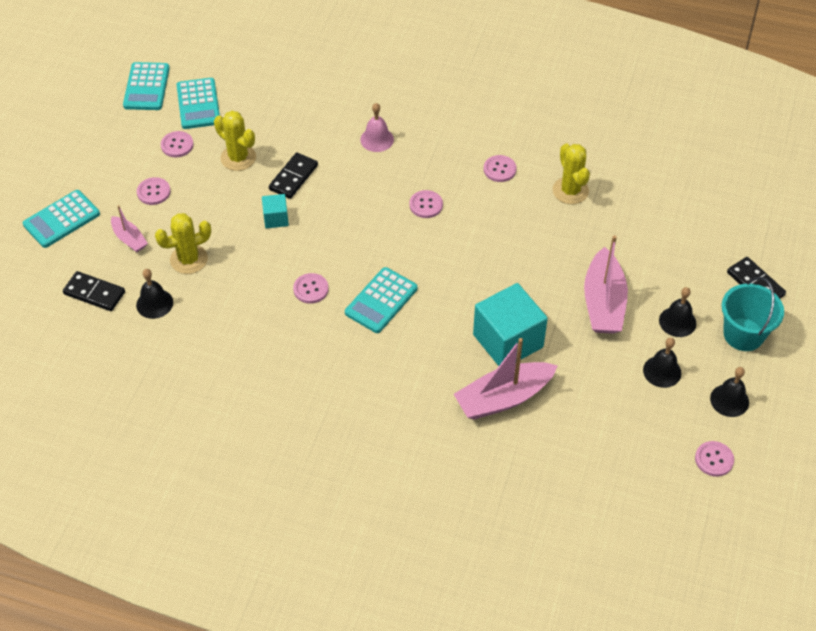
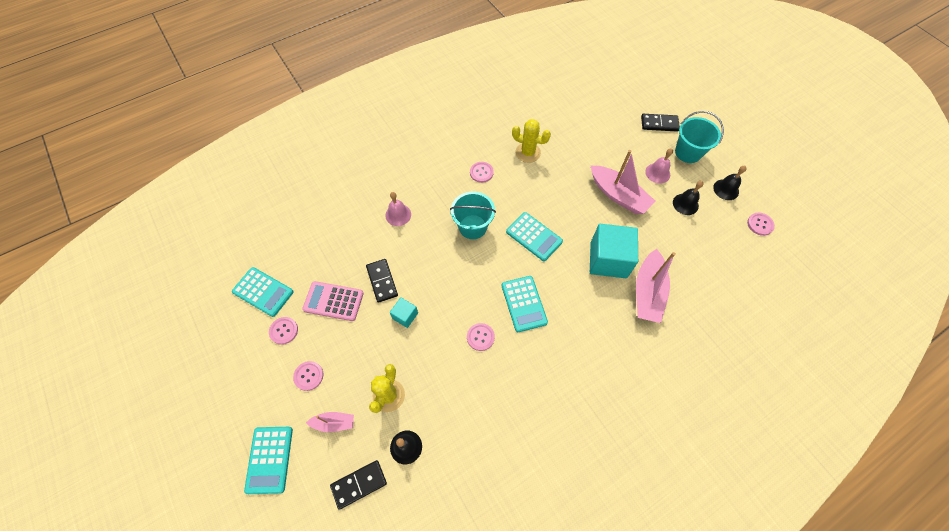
camera: 50 degrees left, 10 degrees up
(146, 87) = (212, 313): turquoise calculator -> turquoise calculator (534, 236)
(238, 158) = (333, 301): yellow cactus -> pink calculator
(426, 205) = (473, 227): pink button -> turquoise bucket
(677, 321) = (657, 173): black bell -> pink bell

